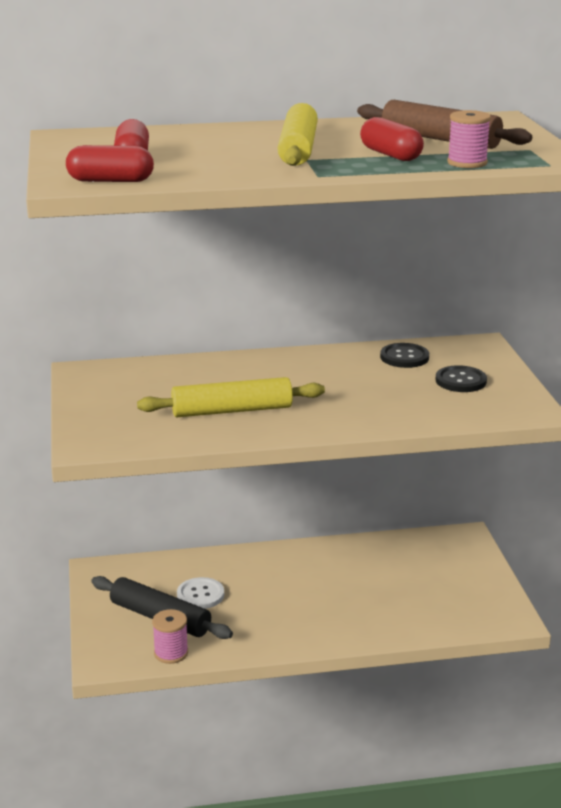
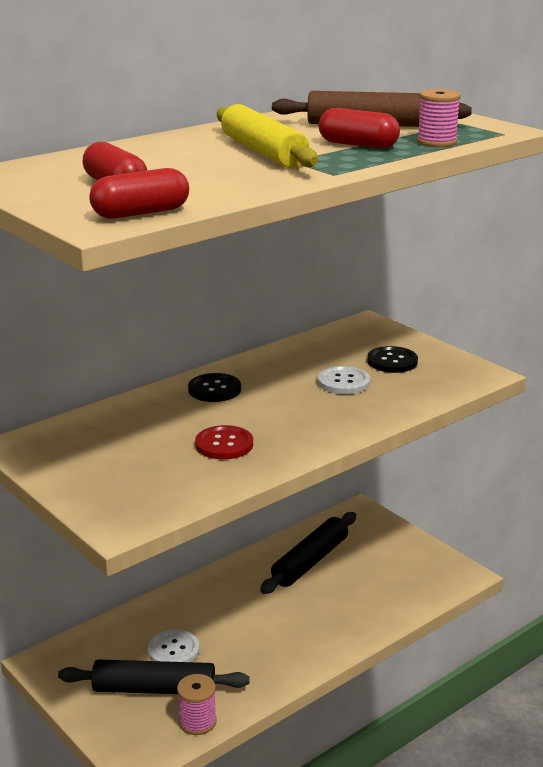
camera: 30 degrees left, 0 degrees up
(232, 410) = (224, 444): yellow rolling pin -> red button
(378, 563) = (310, 561): none -> black rolling pin
(393, 387) = (343, 382): none -> white button
(404, 357) = (319, 351): black button -> black button (214, 389)

